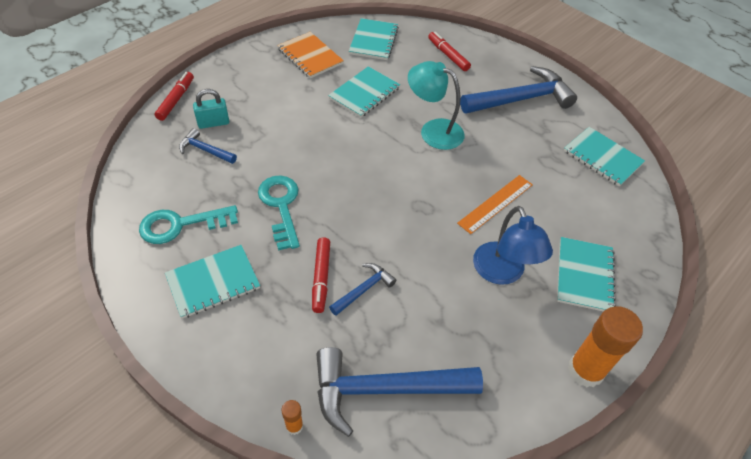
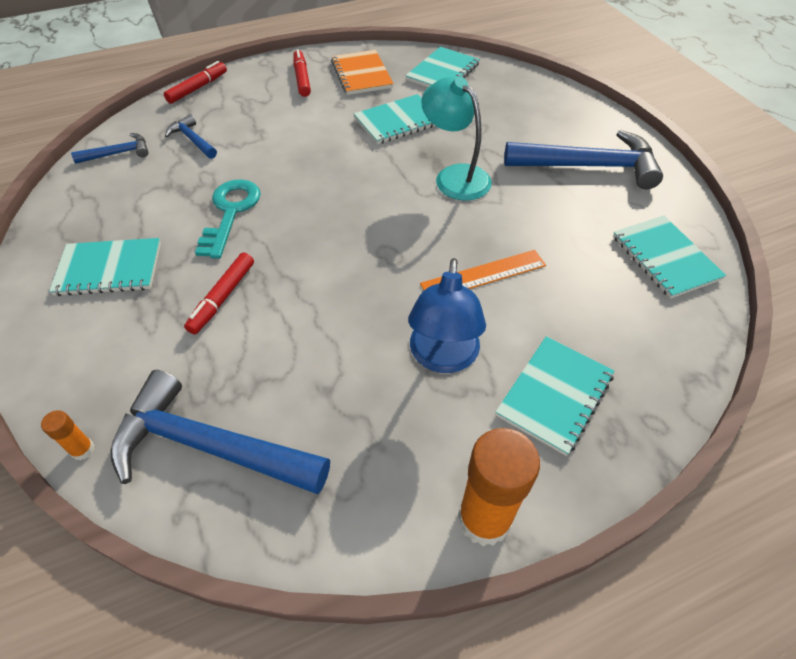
camera: 25 degrees right, 0 degrees up
(181, 225) = (119, 204): turquoise key -> none
(213, 123) = (219, 116): turquoise padlock -> none
(364, 289) = (261, 325): blue hammer -> blue hammer (118, 153)
(448, 55) = (523, 102): red marker -> red marker (302, 79)

